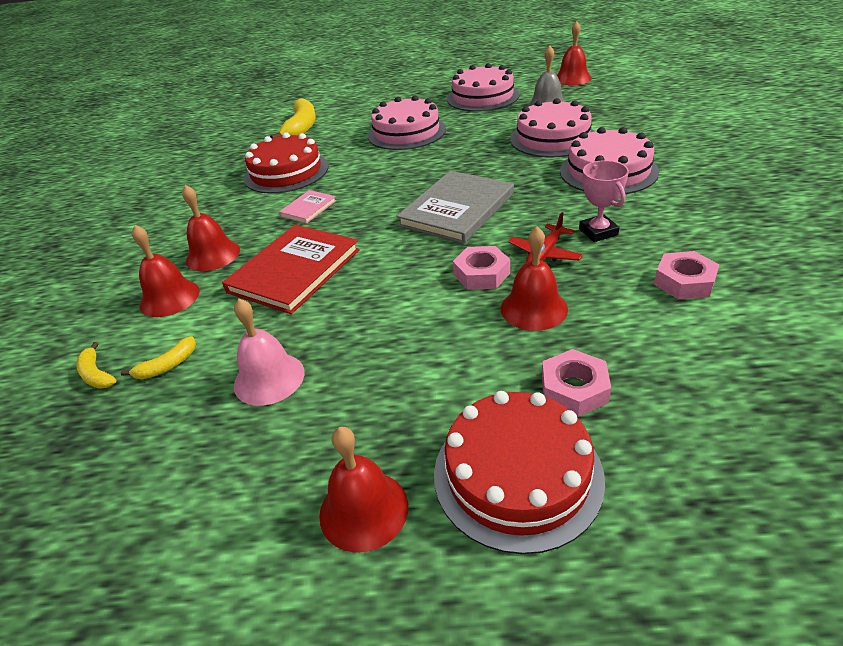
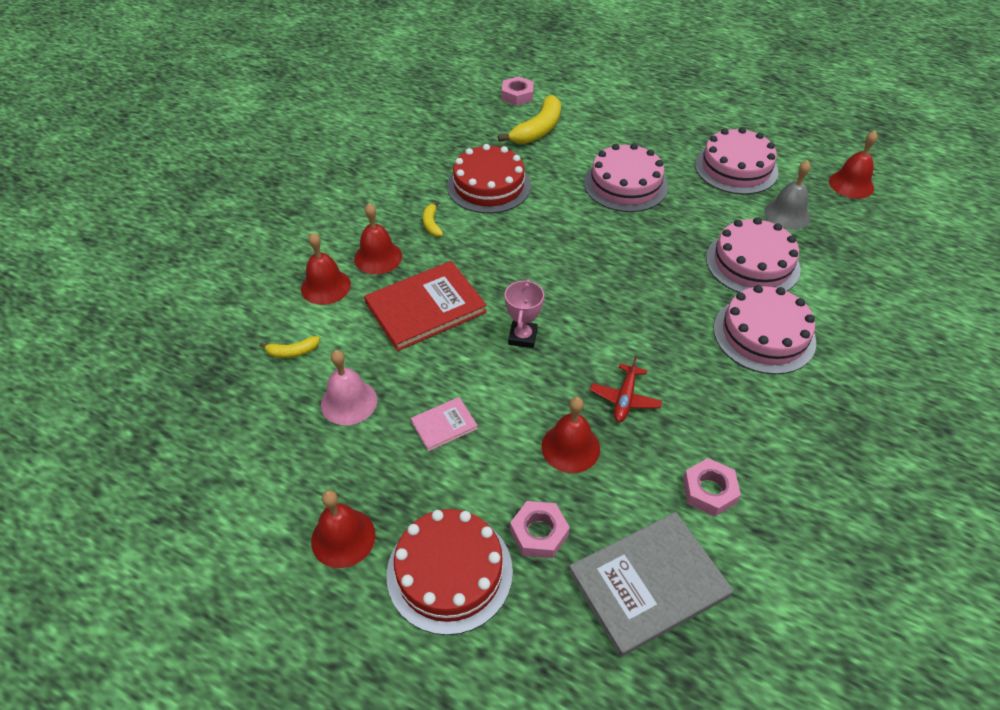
camera: 25 degrees right, 10 degrees up
(96, 374) = (246, 334): yellow banana -> yellow banana (432, 224)
(308, 208) = (478, 242): pink book -> pink book (444, 425)
(457, 209) = (594, 309): grey book -> grey book (648, 584)
(481, 274) = (559, 391): pink nut -> pink nut (517, 95)
(545, 254) = (625, 399): red plane -> red plane turned 45 degrees counterclockwise
(598, 232) = (689, 400): pink trophy -> pink trophy (522, 337)

